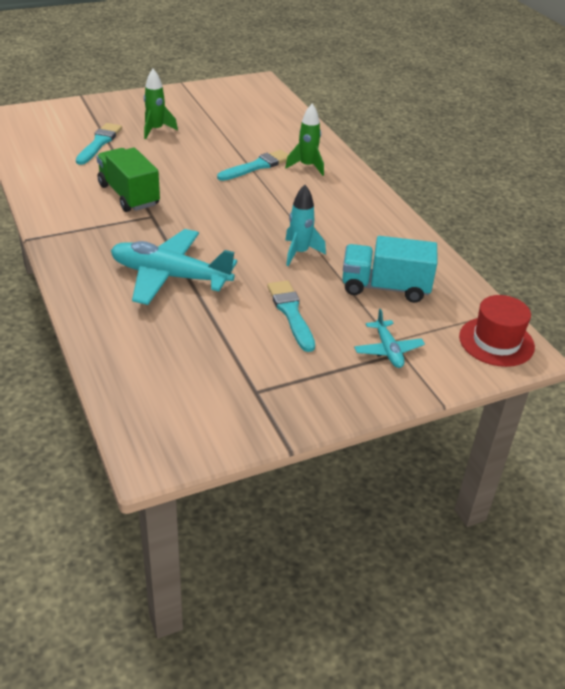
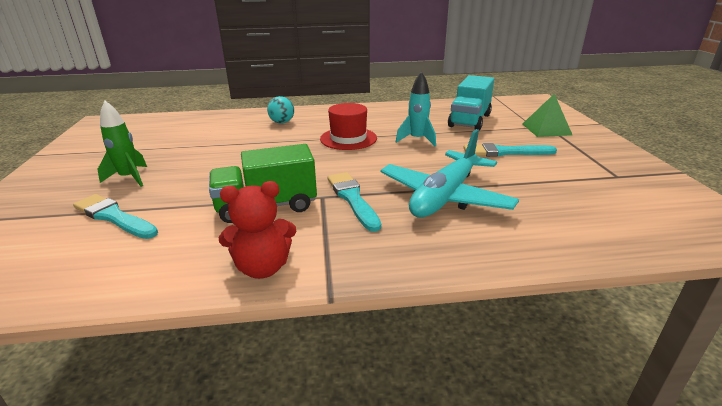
camera: 70 degrees left, 10 degrees down
(51, 210) = (263, 267): none -> red teddy bear
(257, 166) = (263, 139): turquoise brush -> turquoise brush (352, 199)
(307, 166) = (282, 122): green rocket -> turquoise ball
(388, 350) = (546, 129): turquoise plane -> green pyramid
(496, 341) = (529, 103): red hat -> red hat (348, 138)

